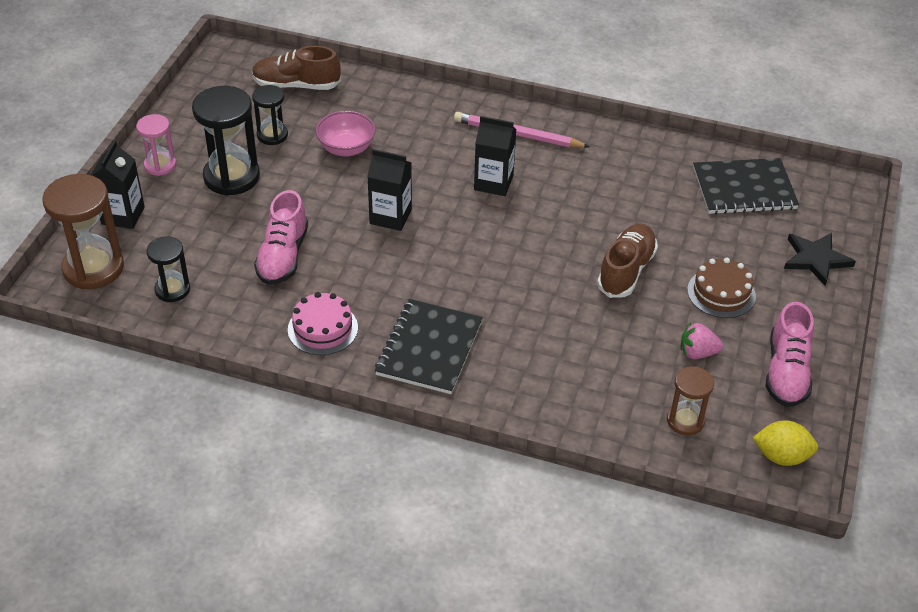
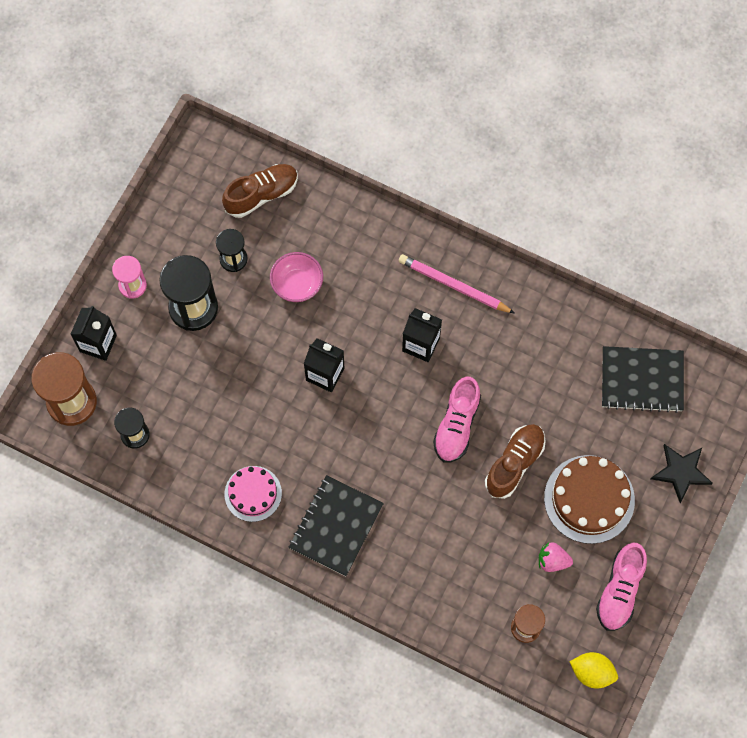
camera: 10 degrees right, 25 degrees up
(283, 256) = (228, 409): pink shoe -> pink shoe (456, 425)
(296, 85) = (261, 195): brown shoe -> brown shoe turned 135 degrees clockwise
(721, 293) = (589, 499): brown cake -> brown cake, size x1.58

